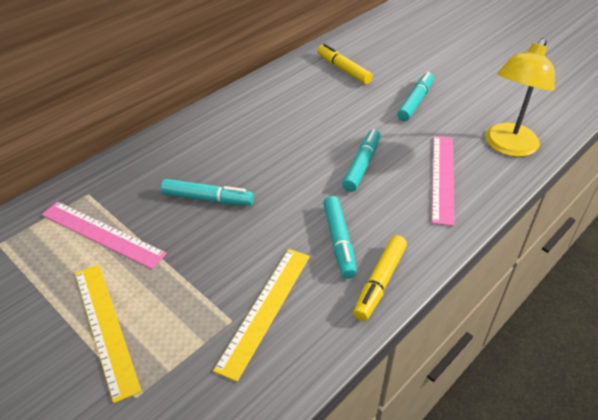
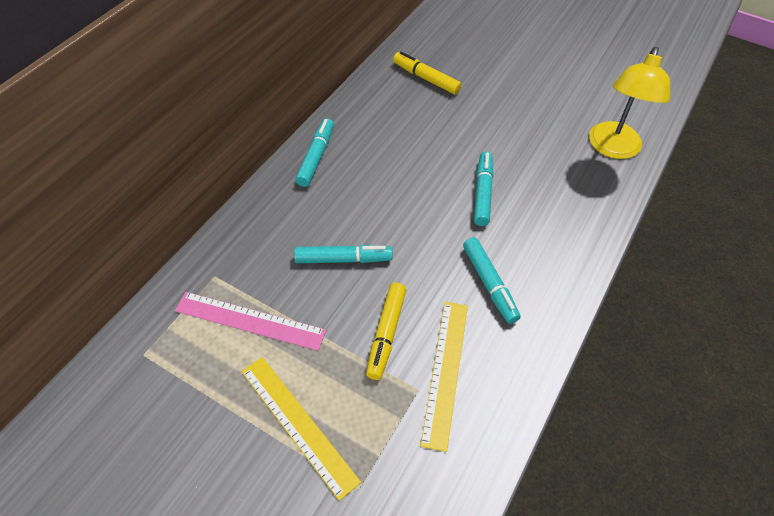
camera: 15 degrees left, 10 degrees up
(379, 282) = (541, 321): yellow marker -> yellow marker (386, 334)
(415, 101) = (511, 108): turquoise marker -> turquoise marker (316, 157)
(442, 178) = (563, 194): pink ruler -> none

